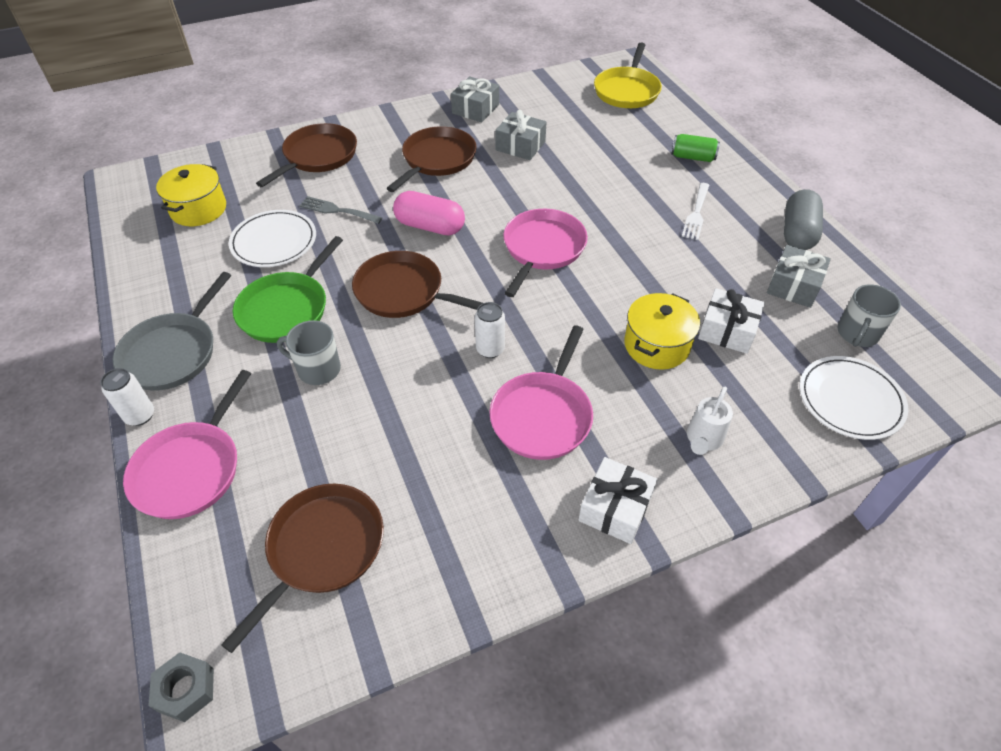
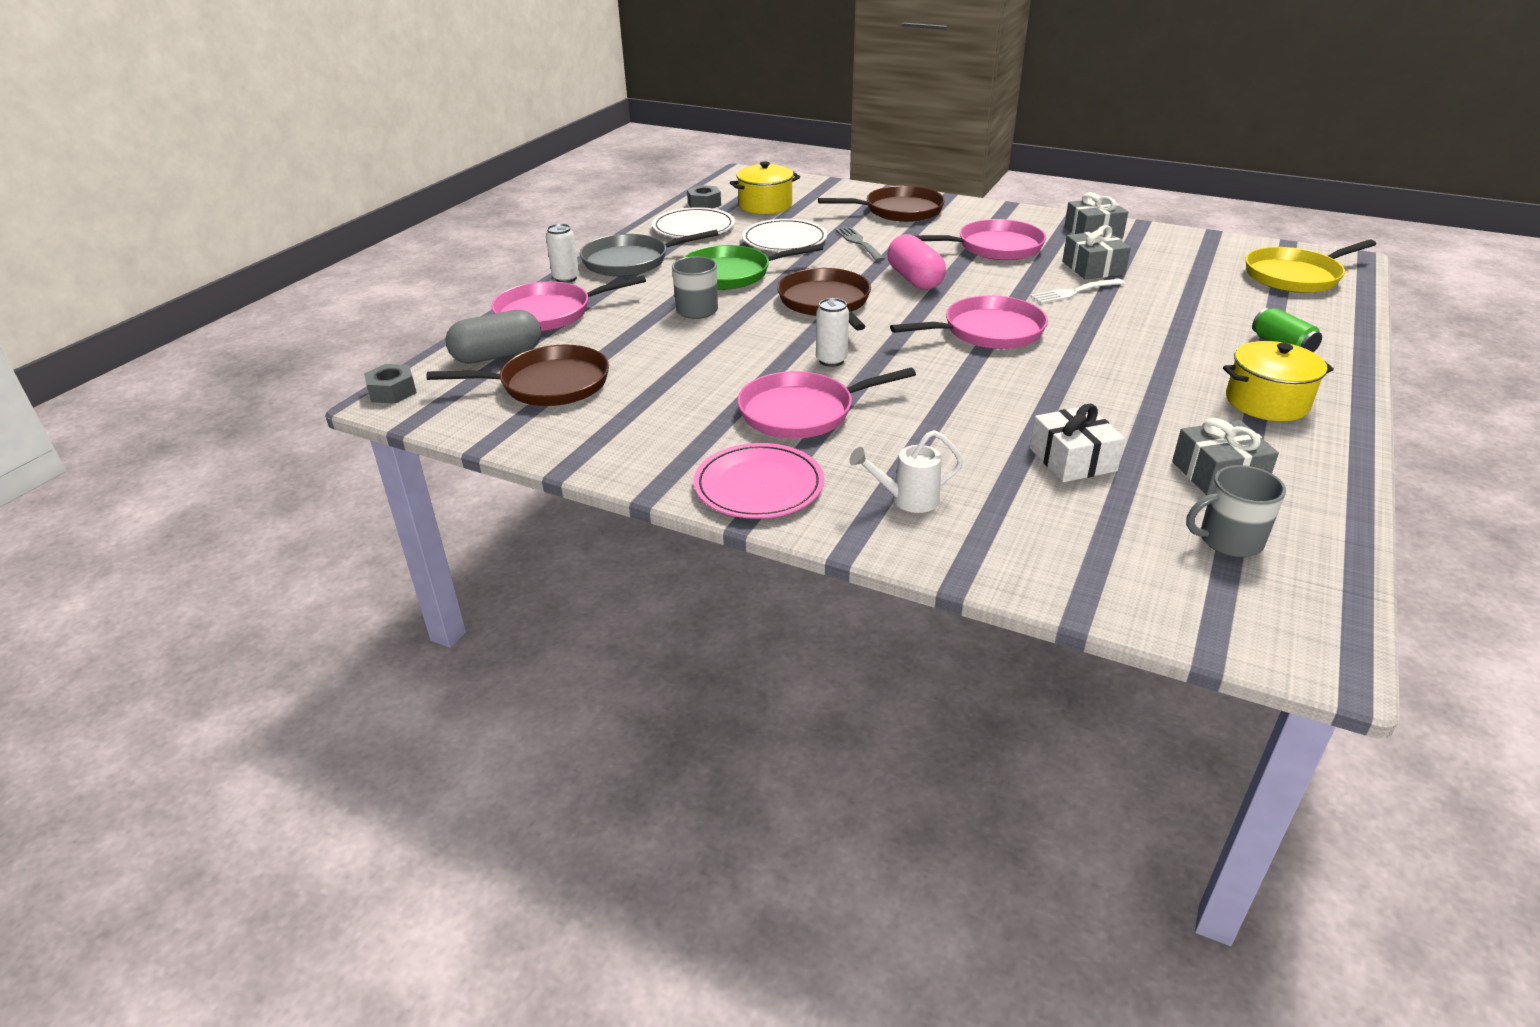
camera: 50 degrees right, 15 degrees down
(137, 238) = (704, 204): none -> grey nut
(437, 160) = (995, 247): brown pan -> pink pan
(615, 508) = (759, 486): white gift -> pink plate
(656, 345) = (979, 430): yellow pot -> yellow pot (1267, 402)
(696, 213) = (1201, 380): white fork -> white fork (1074, 292)
(797, 233) = (1308, 446): grey capsule -> grey capsule (497, 356)
(850, 400) = (1117, 570): white plate -> white plate (693, 227)

